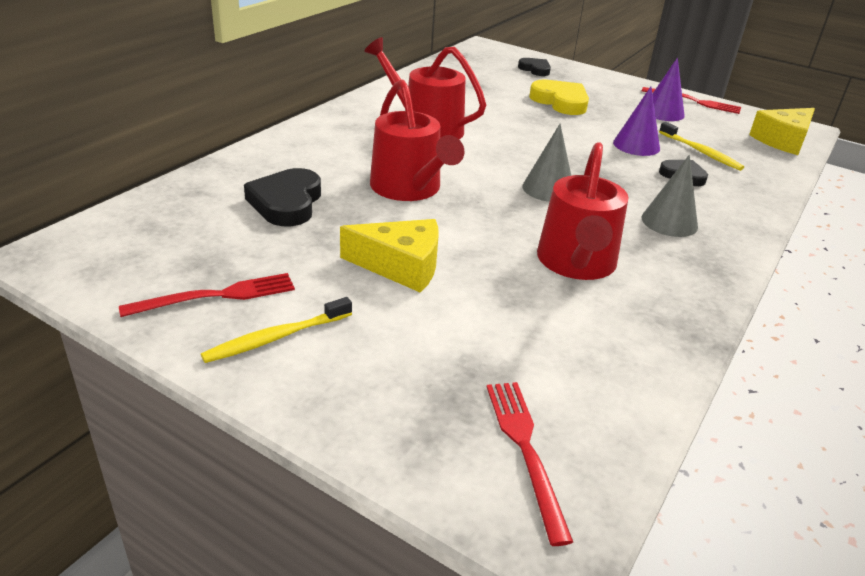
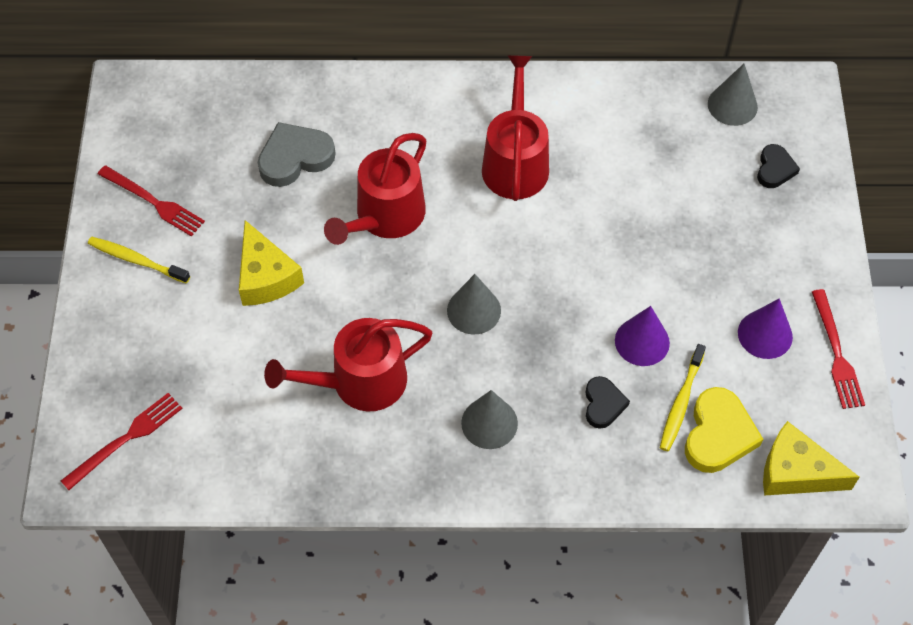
camera: 60 degrees right, 25 degrees up
(286, 203) = (295, 158): black heart -> grey heart
(471, 62) = (732, 105): none -> grey cone
(560, 102) = (697, 233): yellow heart -> yellow heart (718, 434)

